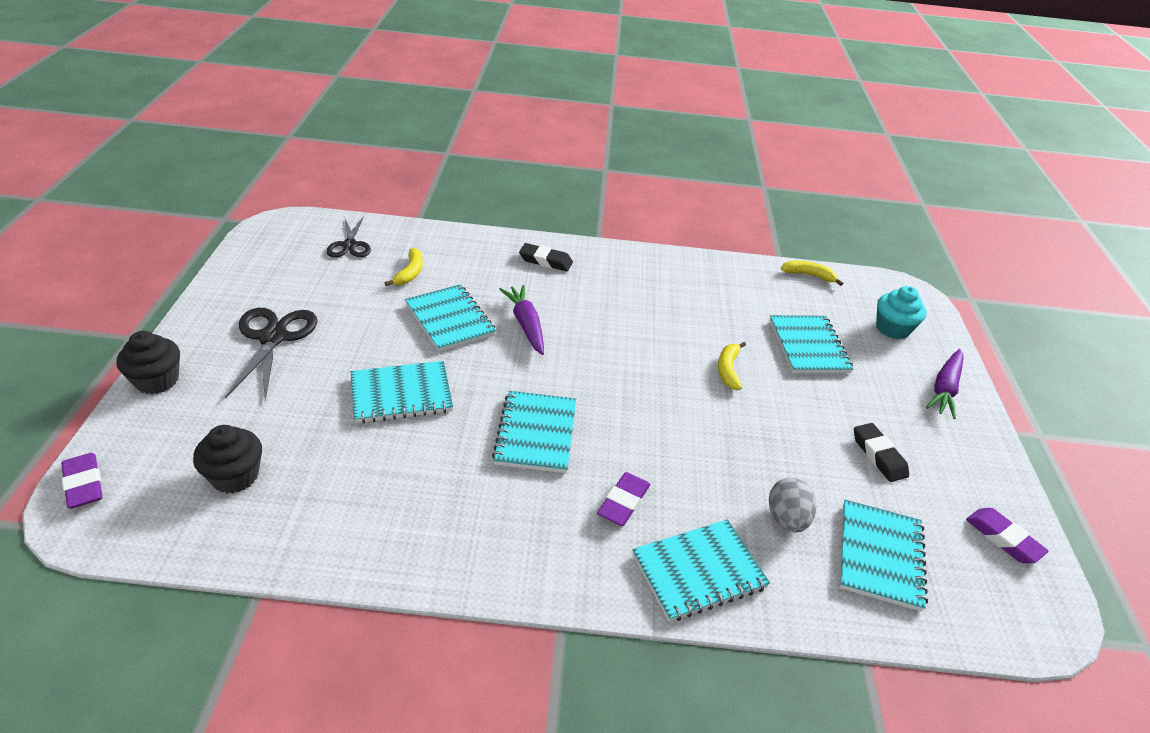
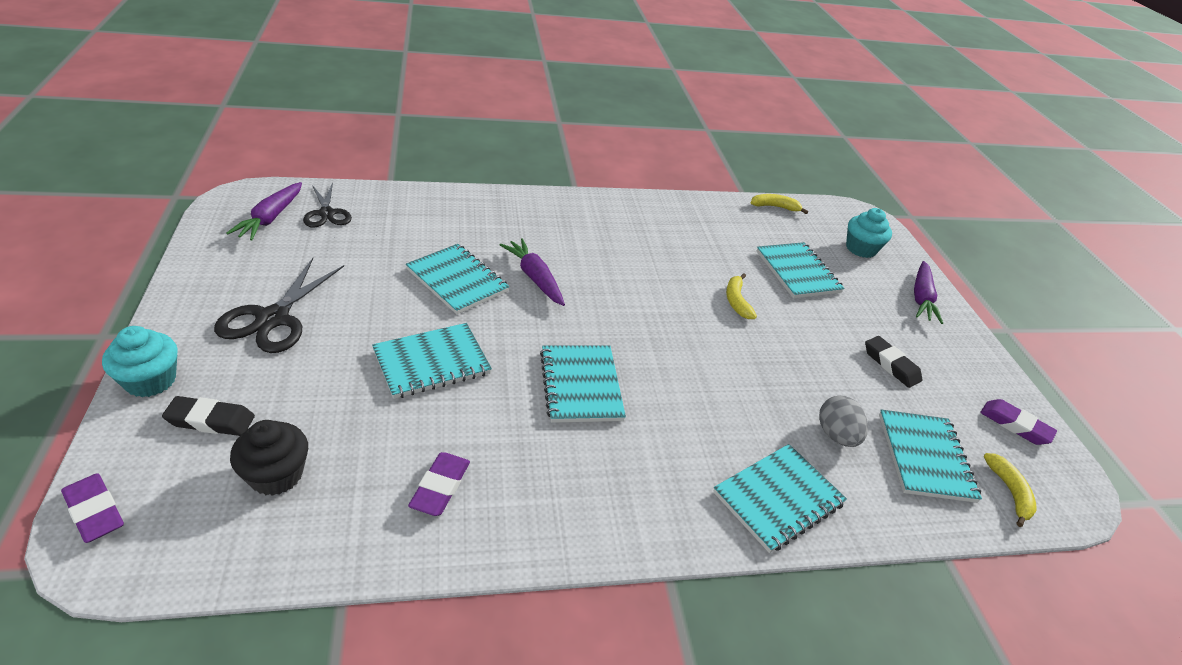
camera: 15 degrees left, 0 degrees up
(157, 380) = (150, 380): black cupcake -> turquoise cupcake
(273, 337) = (273, 318): black scissors -> black scissors turned 150 degrees counterclockwise
(299, 245) = (270, 218): none -> purple carrot
(410, 272) = (400, 236): yellow banana -> yellow banana (1009, 492)
(545, 261) = (533, 213): black eraser -> black eraser (210, 420)
(623, 502) = (687, 442): purple eraser -> purple eraser (440, 487)

